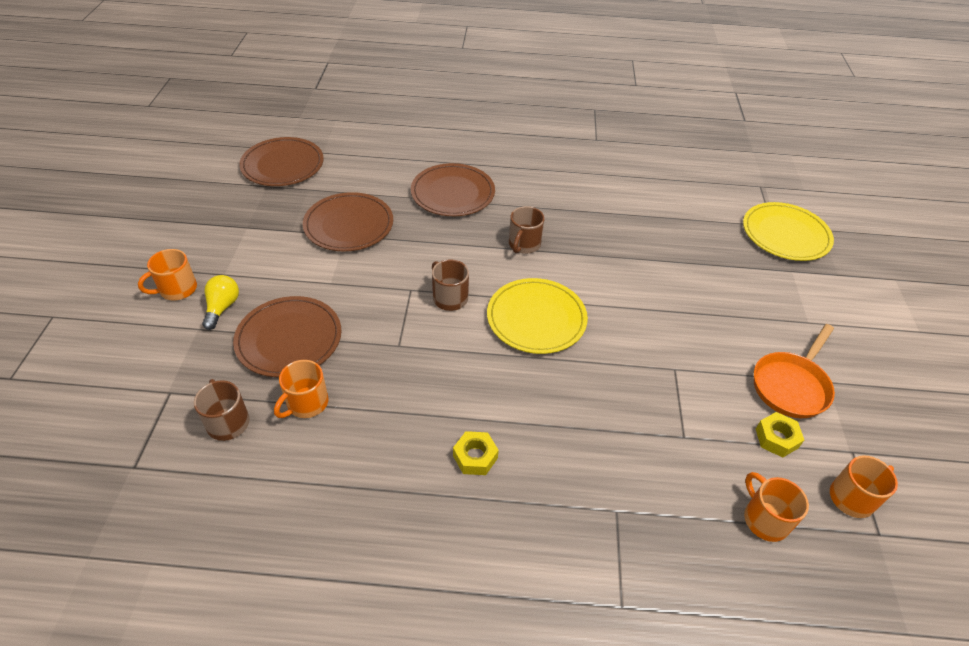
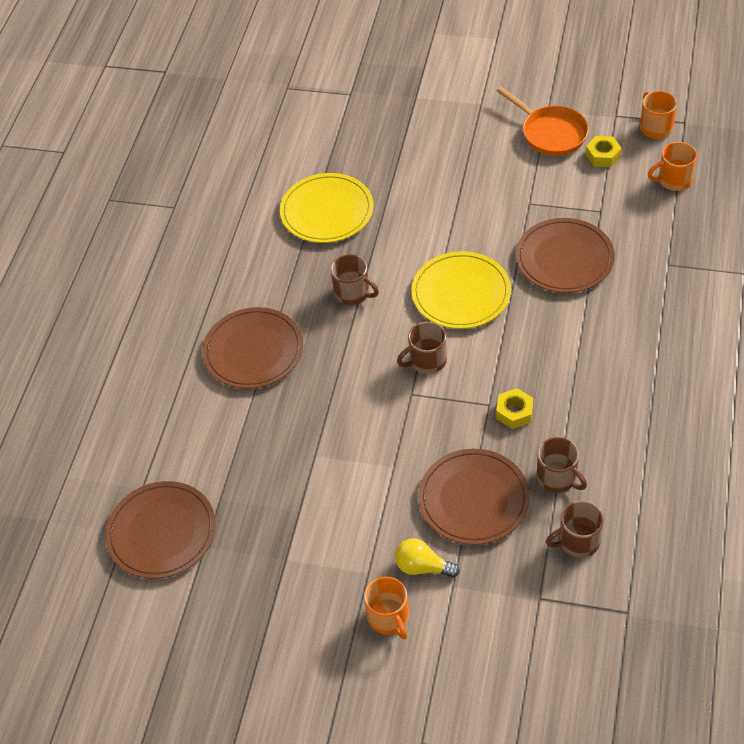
camera: 75 degrees left, 5 degrees up
(306, 403) = (557, 478): orange mug -> brown mug
(349, 225) = (297, 453): brown plate -> brown plate (564, 258)
(475, 457) = (618, 350): yellow nut -> yellow nut (514, 412)
(785, 234) = (364, 88): yellow plate -> yellow plate (327, 211)

